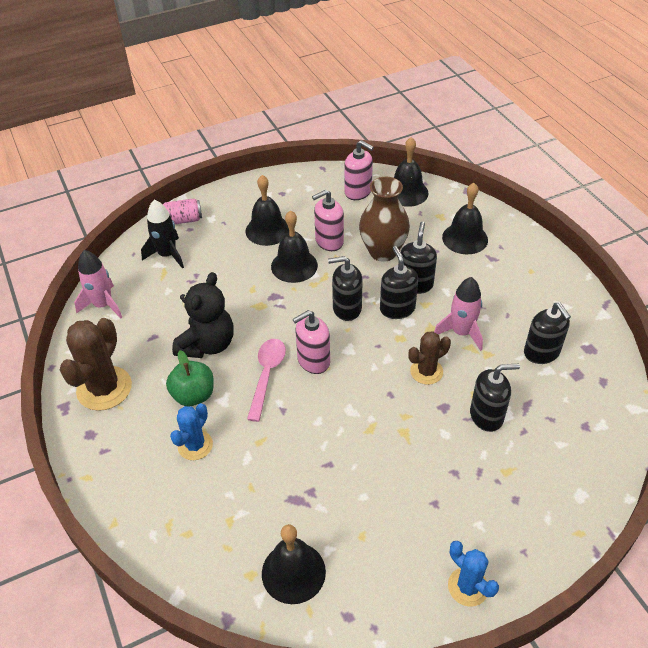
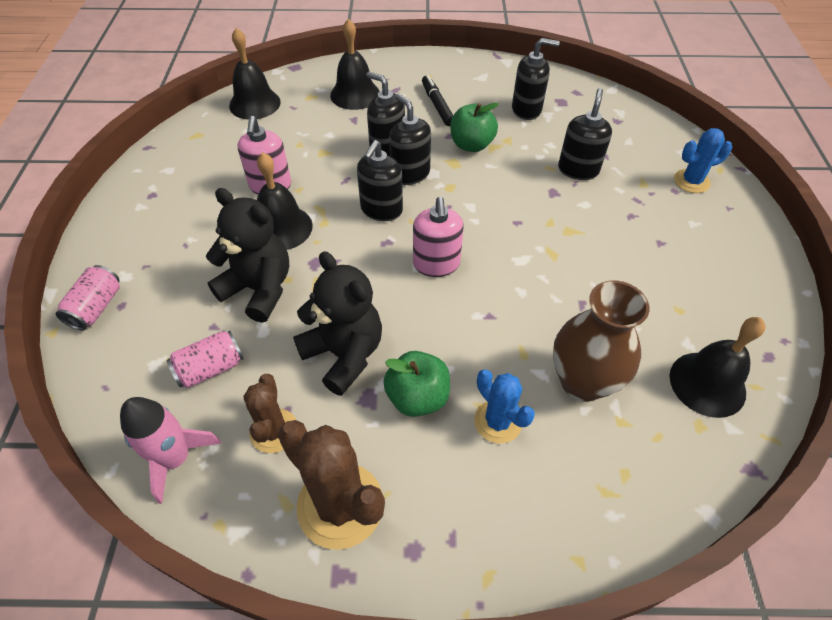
camera: 65 degrees left, 5 degrees up
(166, 289) = (211, 368): none -> pink can
(167, 255) = (147, 346): black rocket -> none
(236, 280) = (259, 289): none -> black teddy bear
(267, 230) = (201, 230): black bell -> none
(267, 375) = (431, 312): pink spoon -> none
(358, 192) = (217, 135): pink soap dispenser -> none
(383, 252) = (323, 153): brown vase -> brown vase (582, 382)
(397, 309) = (410, 174): black soap dispenser -> black soap dispenser turned 45 degrees clockwise
(426, 371) = (504, 186): brown cactus -> brown cactus (274, 431)
(461, 332) = (471, 145): pink rocket -> green apple
(468, 587) = (756, 257): blue cactus -> blue cactus (691, 181)
(494, 292) = (437, 105): none -> black marker

